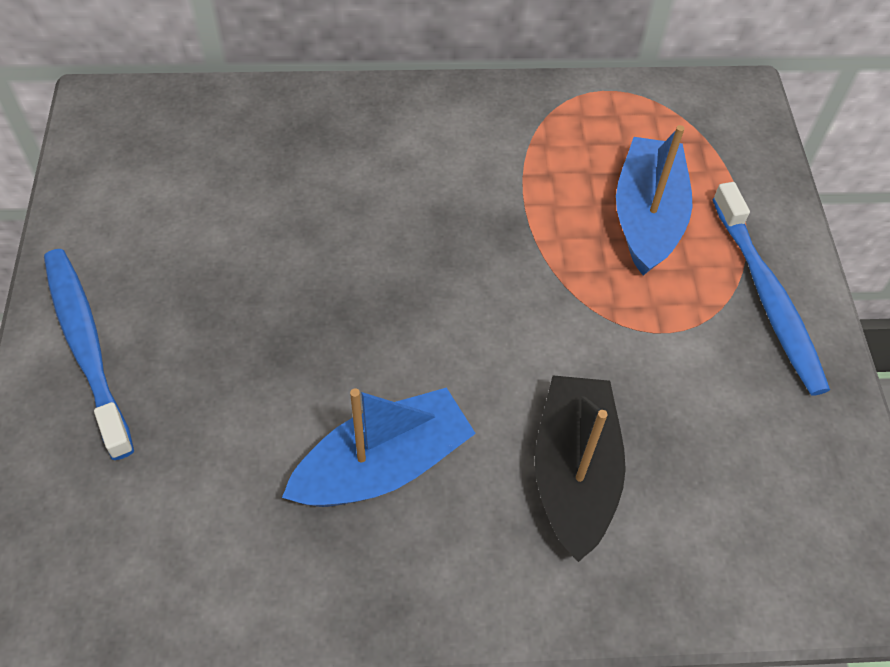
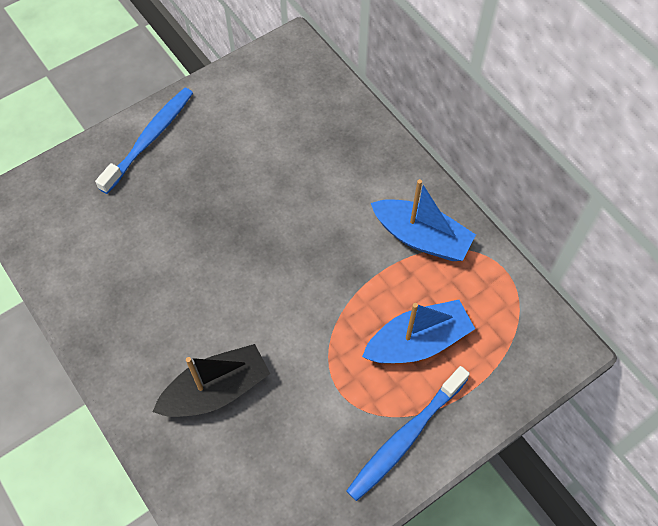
camera: 60 degrees right, 5 degrees up
(383, 465) = (165, 300): blue boat -> blue boat (421, 238)

